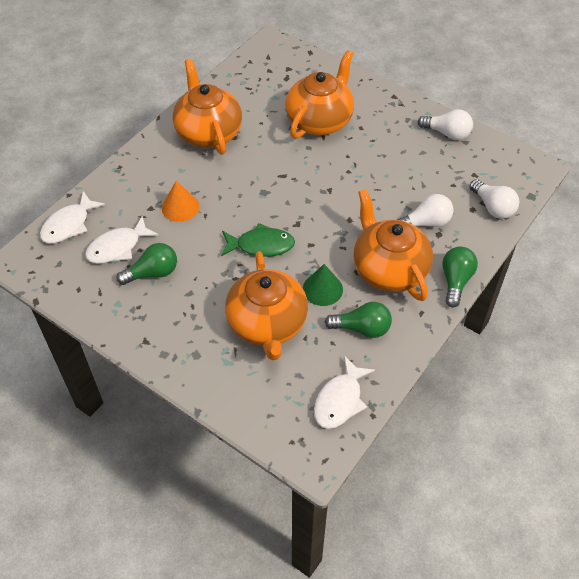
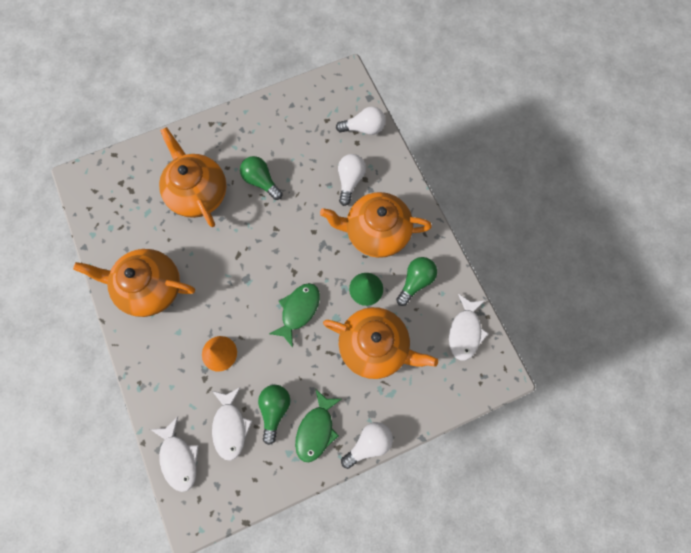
camera: 60 degrees left, 20 degrees up
(153, 315) = (316, 429): none -> green fish
(340, 400) = (465, 331): white fish -> white fish turned 45 degrees clockwise
(447, 133) = (275, 112): white light bulb -> white light bulb (368, 443)
(455, 281) = (412, 195): green light bulb -> green light bulb (261, 181)

